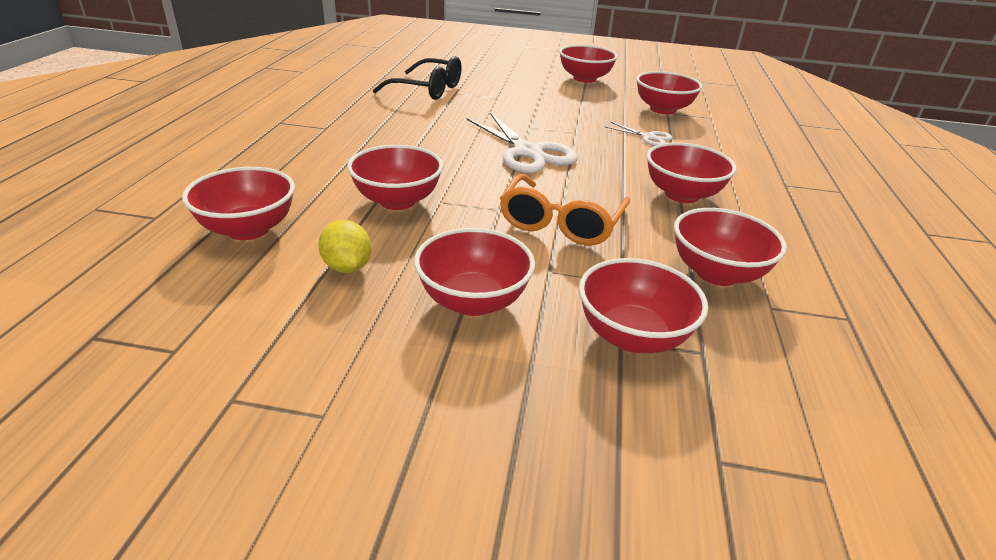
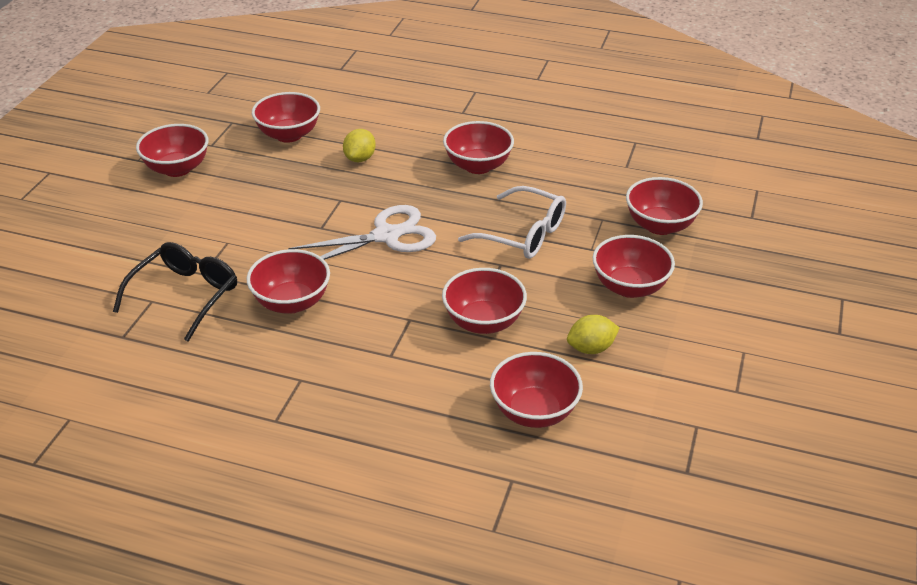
camera: 80 degrees left, 5 degrees up
(561, 223) = (523, 234): orange glasses -> white glasses
(648, 137) = (360, 158): white scissors -> yellow lemon
(716, 273) = (590, 177): red bowl -> red bowl (292, 302)

